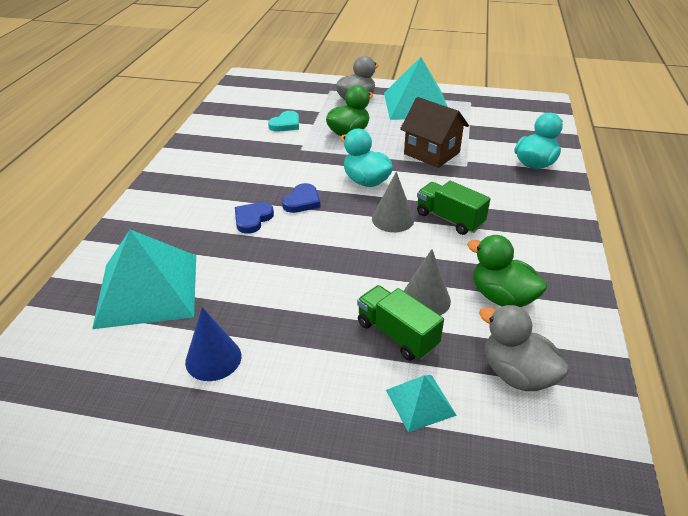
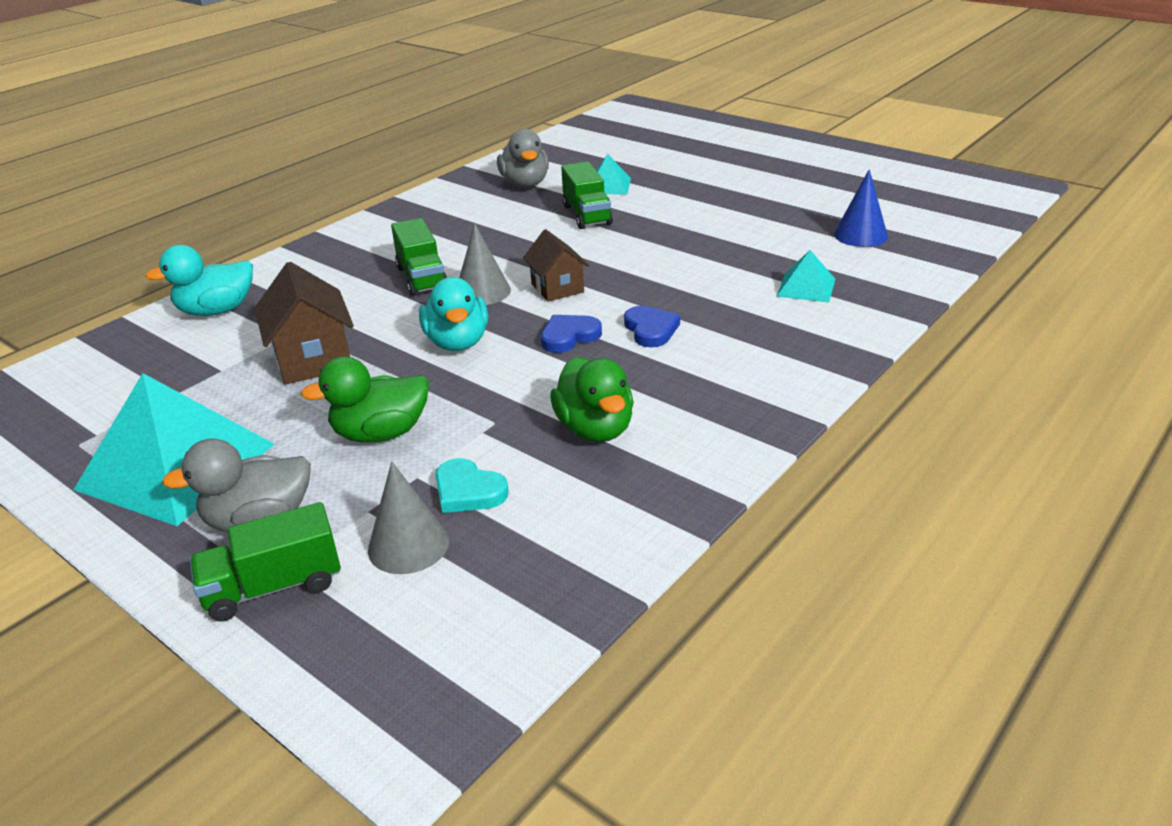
camera: 150 degrees left, 5 degrees down
(148, 289) = (806, 287): turquoise pyramid -> turquoise pyramid, size x0.47
(213, 358) = (753, 231): blue cone -> blue cone (860, 235)
(252, 219) = (650, 330): blue heart -> blue heart turned 75 degrees counterclockwise
(285, 124) = (468, 491): turquoise heart -> turquoise heart turned 120 degrees counterclockwise
(325, 89) = (274, 587): none -> green truck
(343, 236) = (557, 288): none -> brown house
(425, 299) = (536, 228): grey cone -> grey cone (408, 545)
(501, 297) = (470, 217): green duck -> green duck (595, 429)

